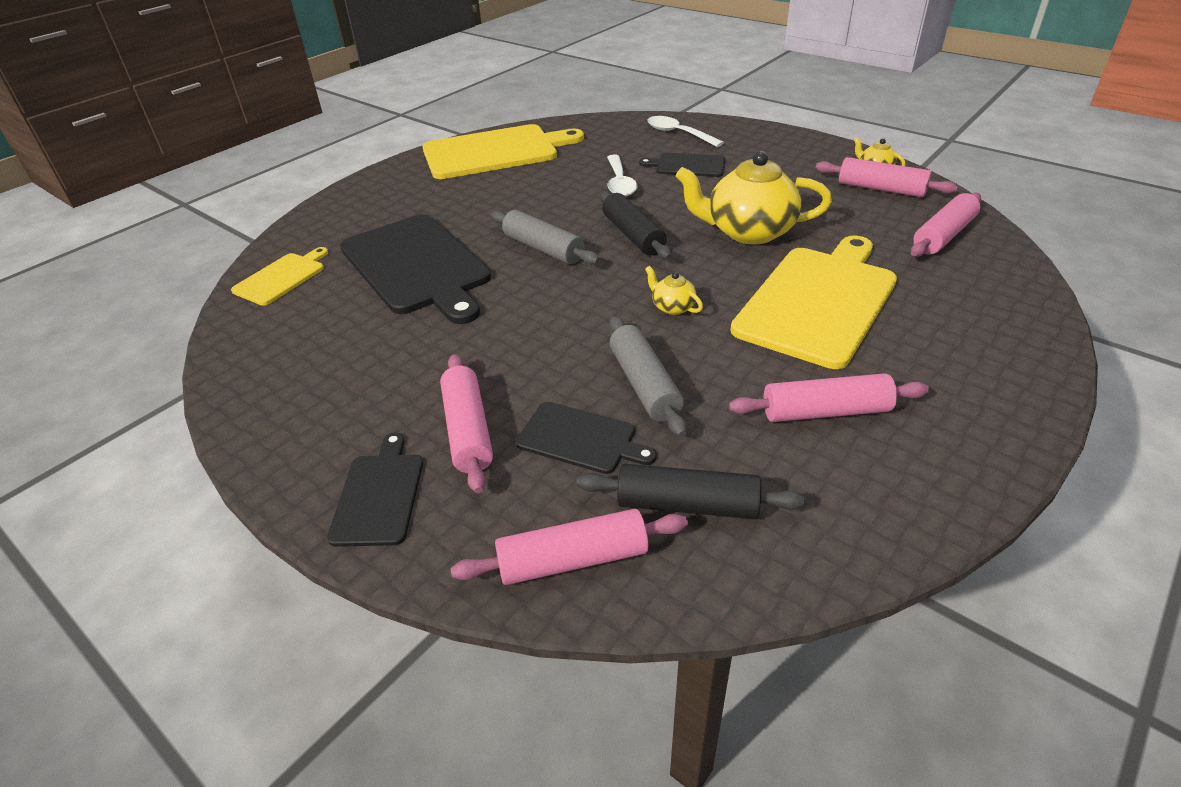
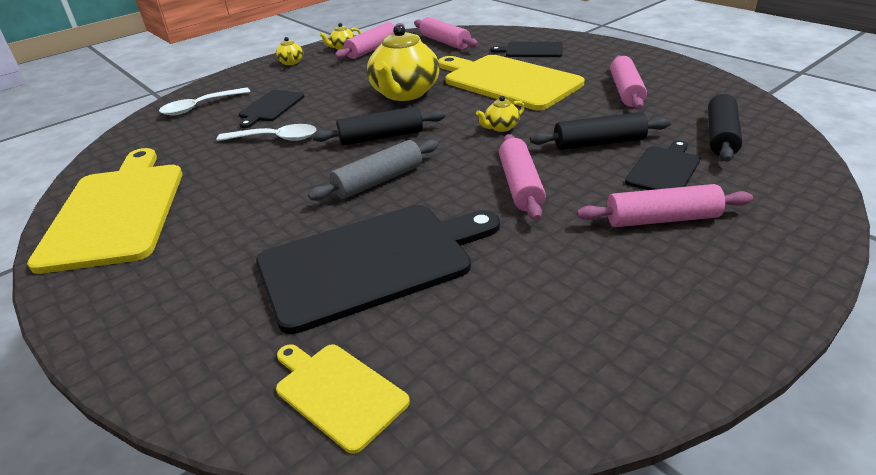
camera: 80 degrees left, 5 degrees down
(379, 495) = (754, 263): black cutting board -> black cutting board (531, 50)
(573, 559) = (785, 175): pink rolling pin -> pink rolling pin (520, 185)
(644, 384) = (599, 143): grey rolling pin -> black rolling pin
(809, 150) = (291, 62): none -> yellow teapot

